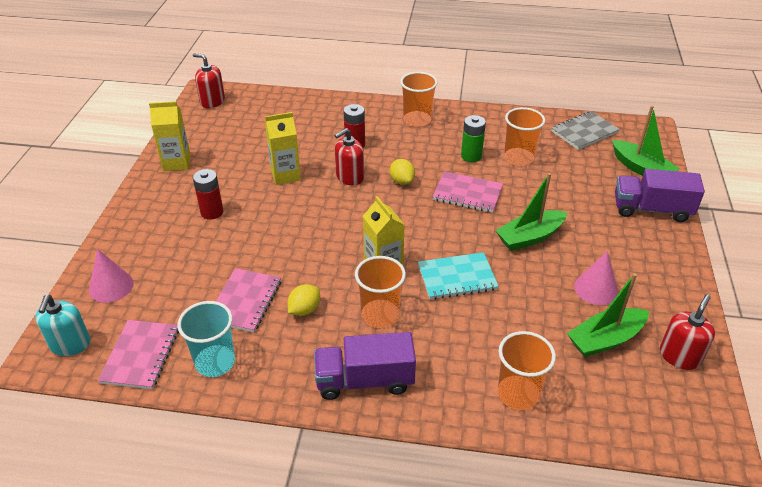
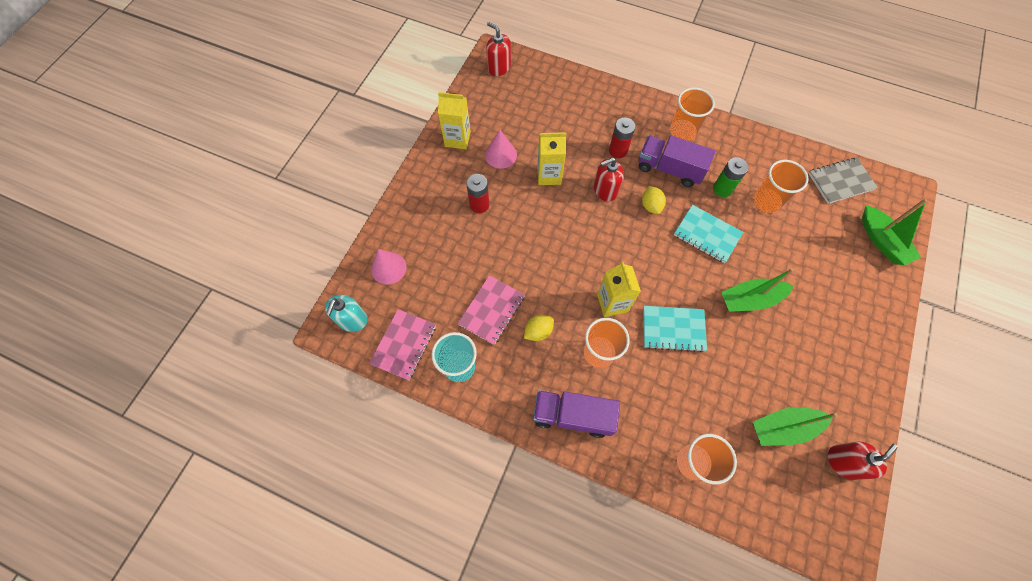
camera: 15 degrees right, 25 degrees up
(467, 194) = (707, 234): pink notebook -> turquoise notebook
(596, 289) = (792, 372): pink cone -> pink cone (501, 155)
(651, 209) = (874, 294): purple truck -> purple truck (669, 169)

